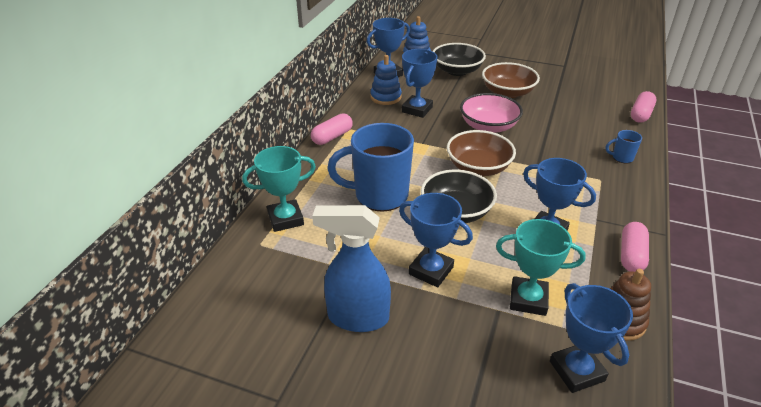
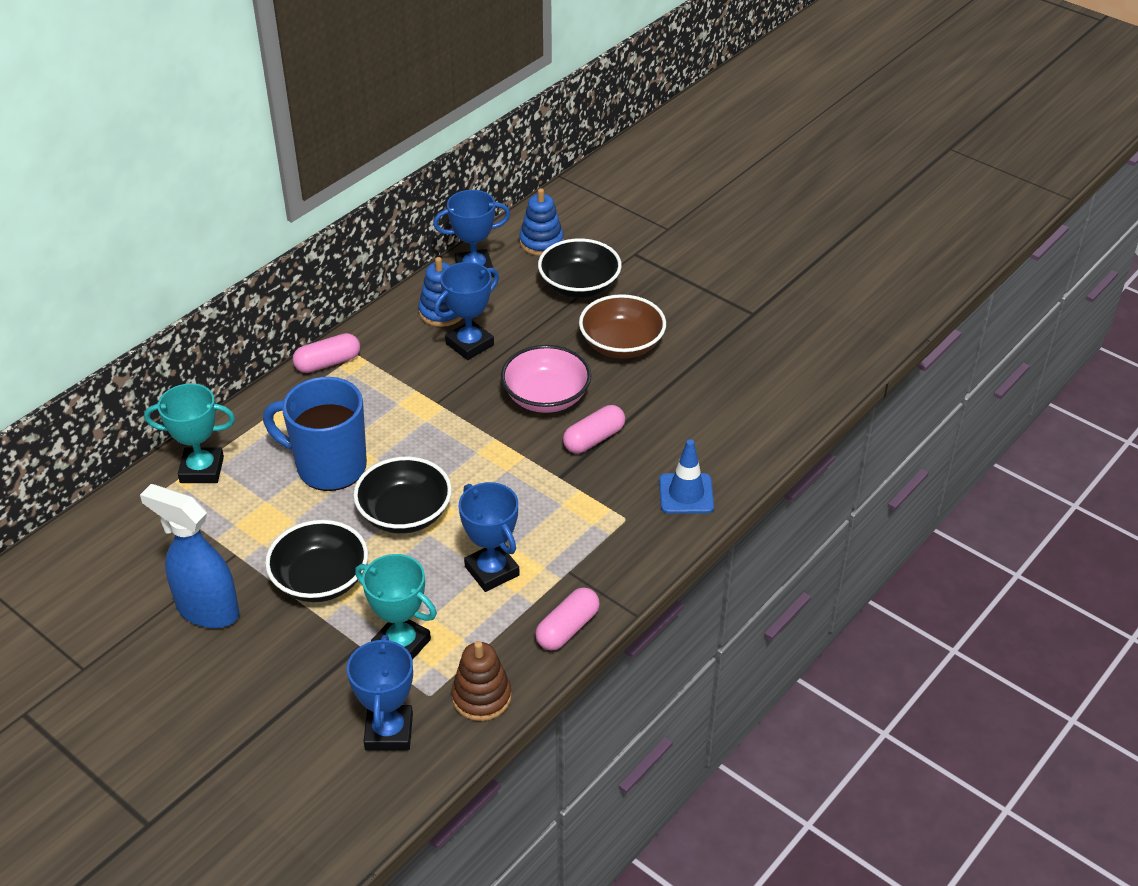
camera: 20 degrees right, 5 degrees up
(431, 271) = (320, 580): blue trophy -> black bowl
(478, 167) = (481, 459): brown bowl -> none
(621, 158) = (686, 494): blue mug -> blue traffic cone
(641, 114) = (784, 431): pink capsule -> pink capsule (594, 439)

